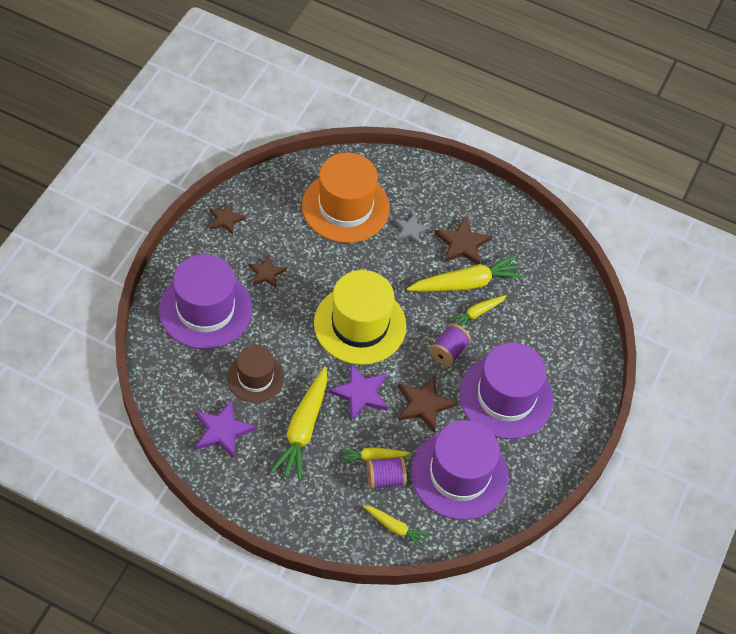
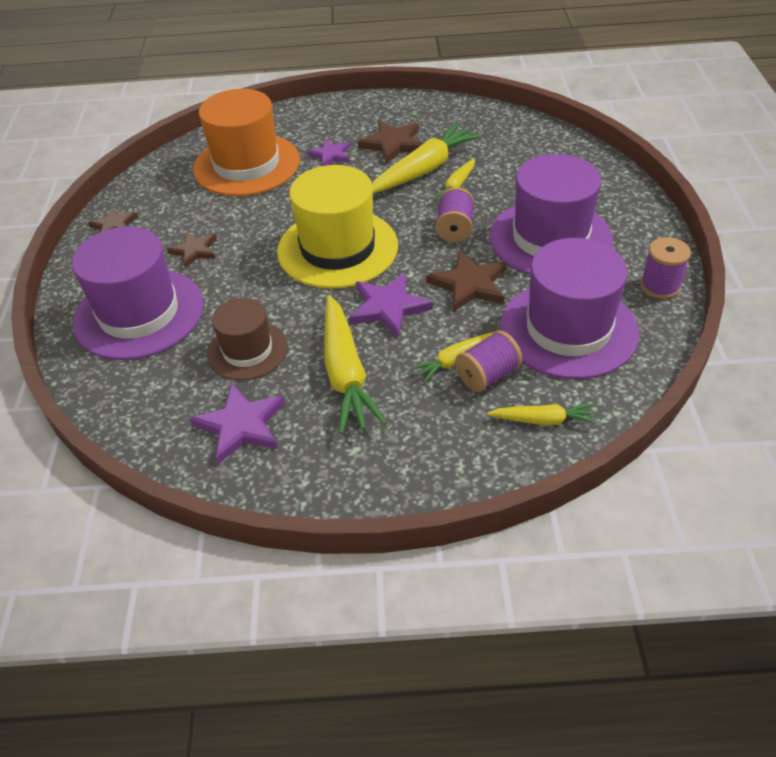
camera: 20 degrees left, 10 degrees down
(410, 230) = (330, 155): grey star -> purple star
(544, 476) = (660, 286): none -> purple spool

